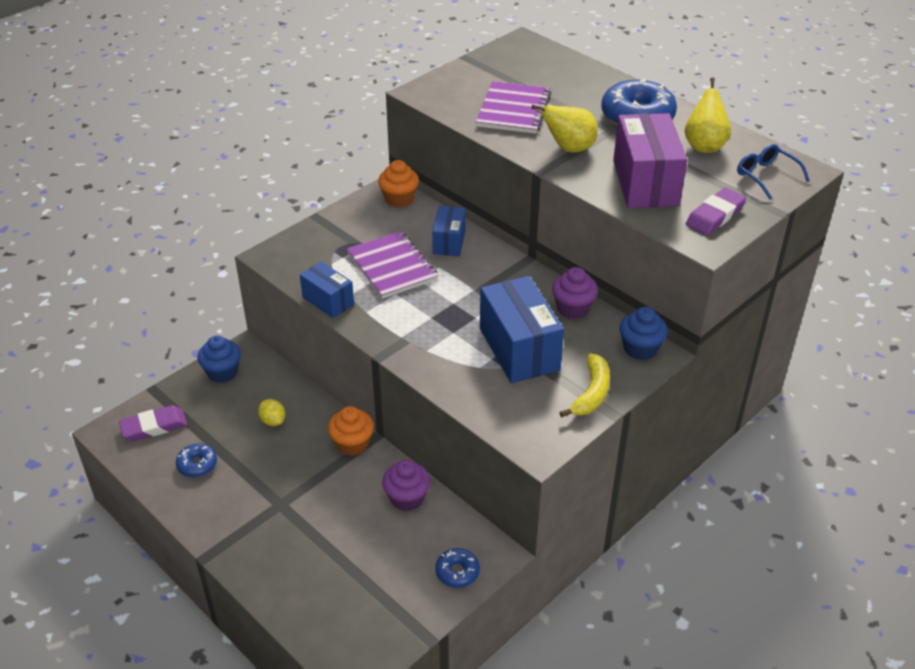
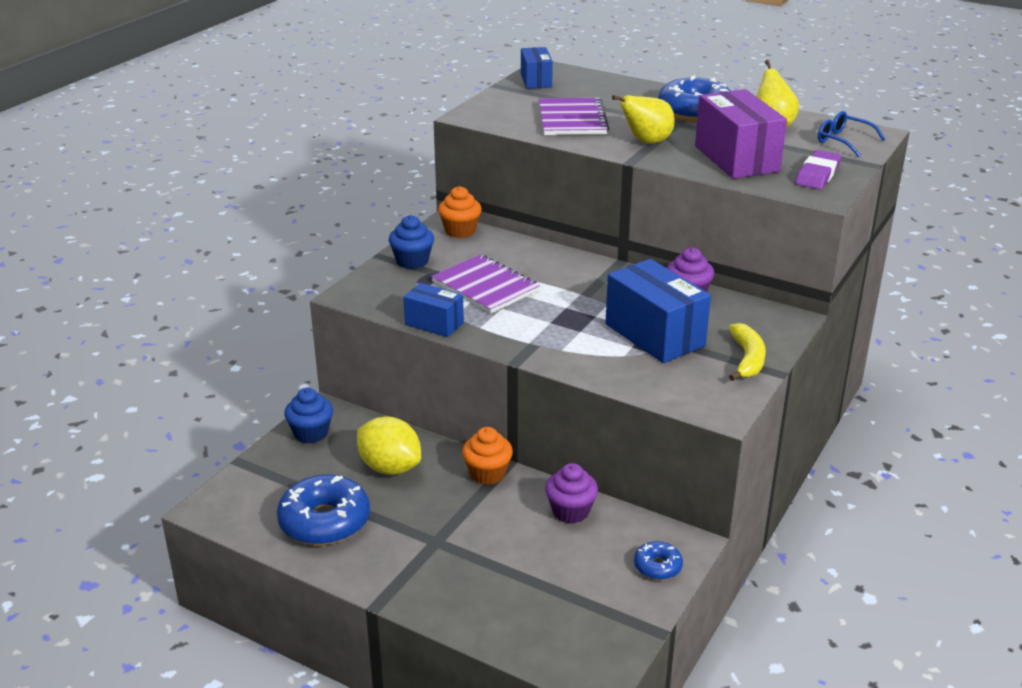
camera: 15 degrees left, 10 degrees down
(154, 426) = (257, 495): purple eraser -> none
(197, 465) = (324, 521): blue donut -> blue donut, size x1.97
(273, 421) = (390, 467): yellow lemon -> yellow lemon, size x1.97
(449, 242) = (532, 259): blue box -> blue box (536, 81)
(640, 349) = (772, 317): blue cupcake -> blue cupcake (412, 261)

